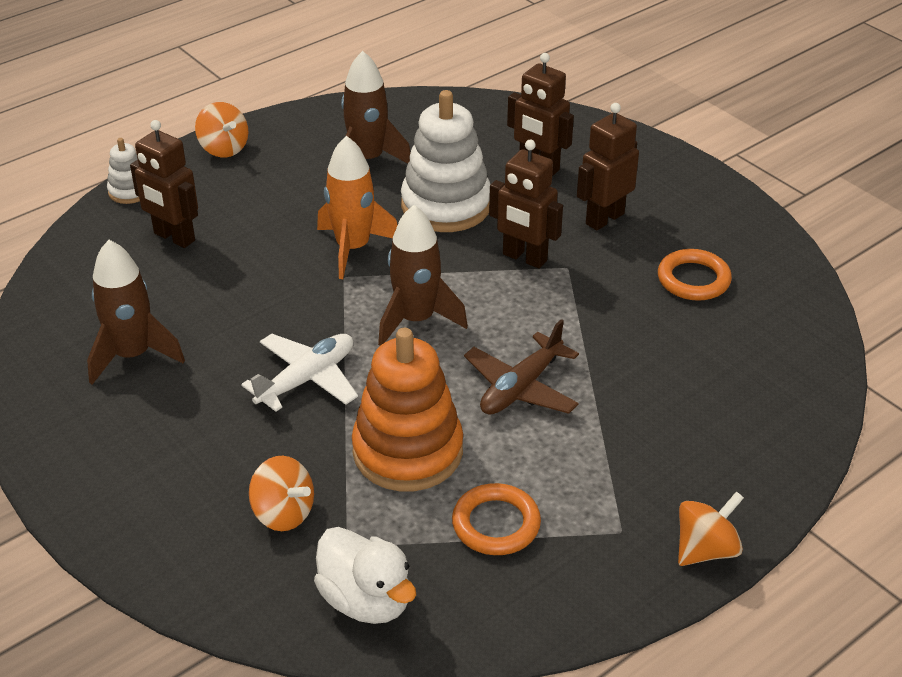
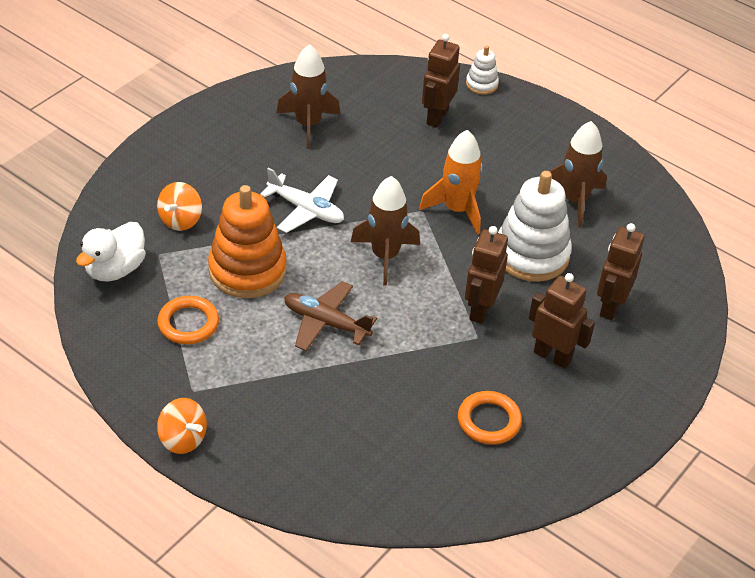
camera: 75 degrees right, 5 degrees up
(224, 148) = (554, 119): orange spinning top -> none

